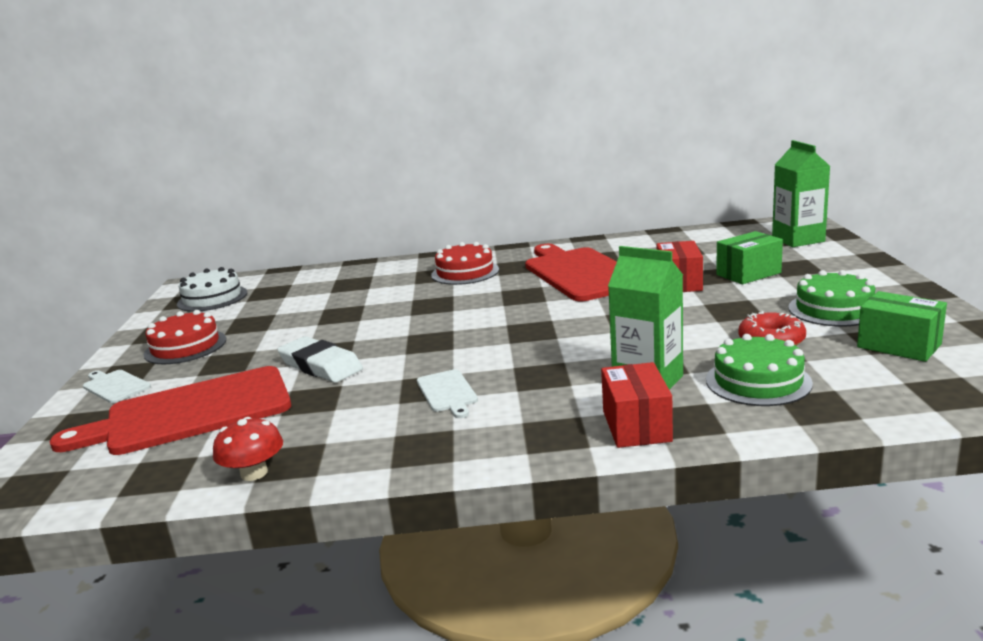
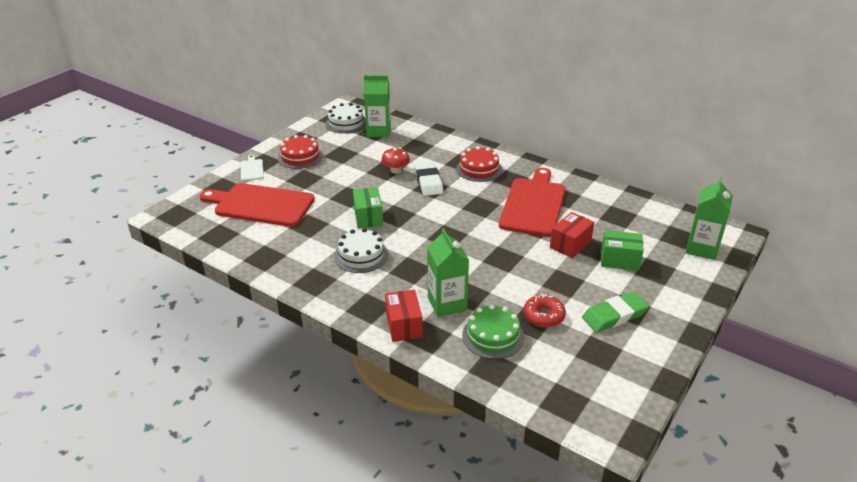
camera: 35 degrees right, 15 degrees up
(254, 473) = (247, 255): red mushroom -> red mushroom (395, 170)
(275, 289) = (378, 131): none -> green carton
(321, 366) = (335, 204): white eraser -> white eraser (428, 181)
(447, 392) = (361, 255): white cutting board -> white cake
(636, 426) = (404, 325): red box -> red box turned 45 degrees counterclockwise
(834, 309) = (614, 316): green cake -> green eraser
(899, 346) = (598, 361): green box -> green box (368, 217)

